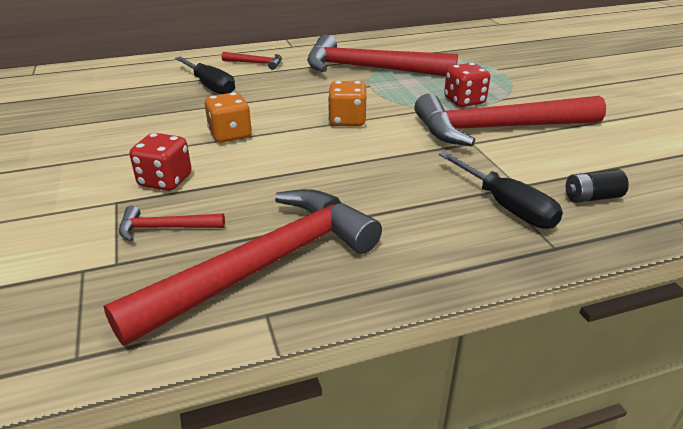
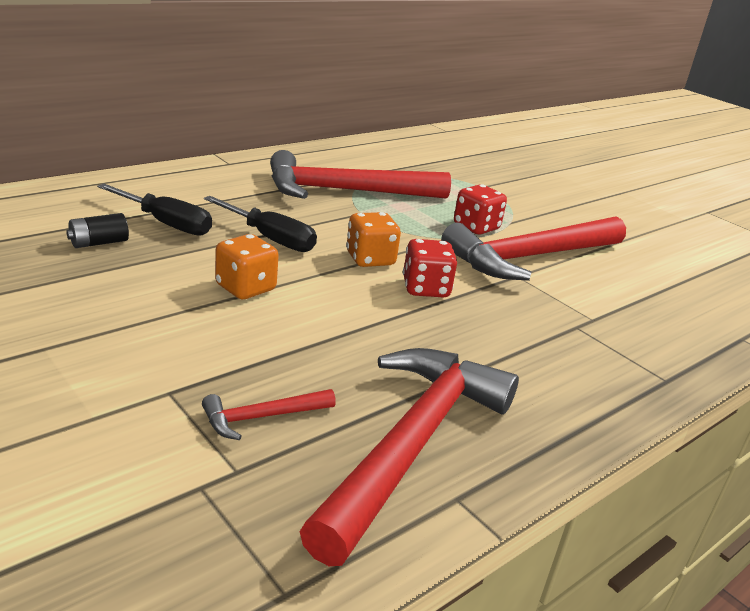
camera: 25 degrees left, 5 degrees down
(165, 181) = (211, 357): red dice -> red dice (425, 288)
(256, 63) = (202, 188): red hammer -> none
(507, 207) = (598, 343): black screwdriver -> black screwdriver (271, 239)
(592, 197) = (662, 325): black battery -> black battery (99, 243)

